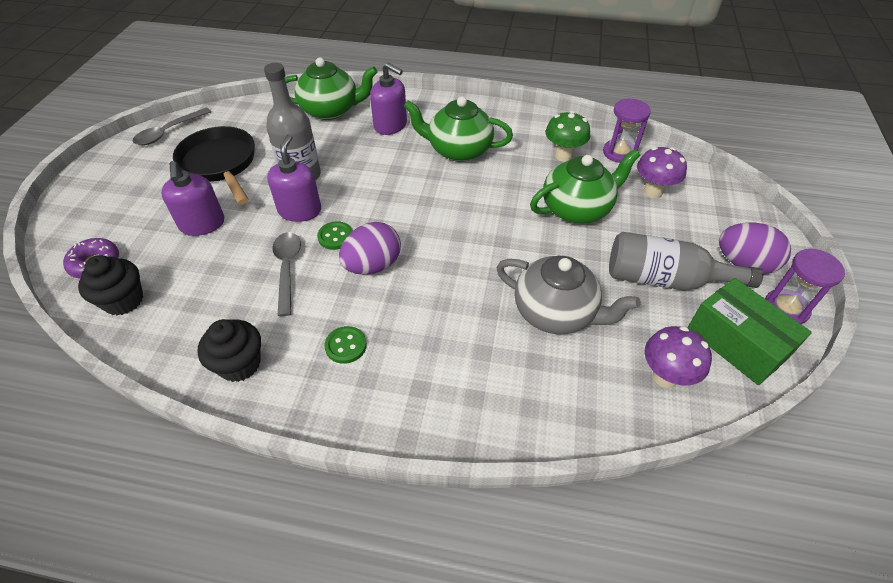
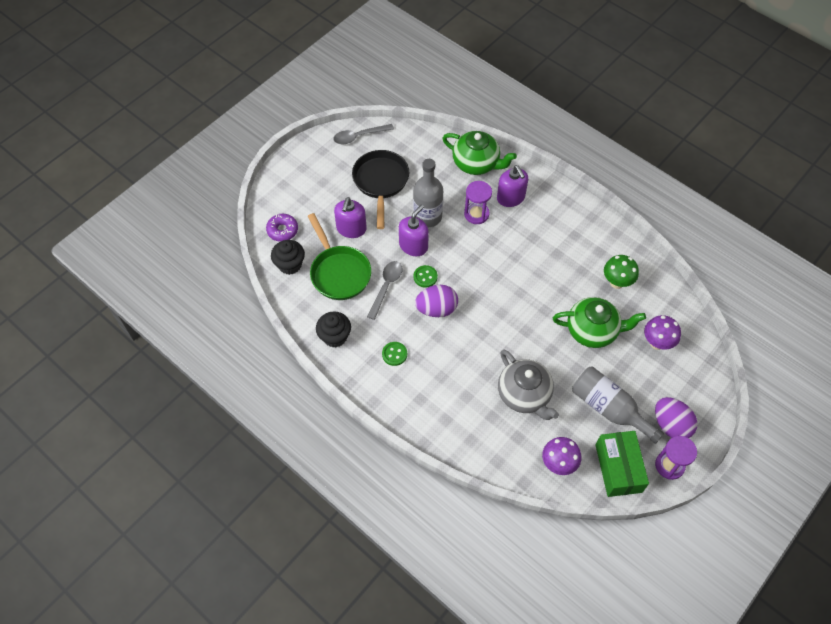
camera: 30 degrees right, 10 degrees up
(207, 280) = (339, 272): none -> green pan
(458, 150) = (545, 243): green teapot -> none
(619, 153) = (660, 299): purple hourglass -> purple hourglass (476, 214)

